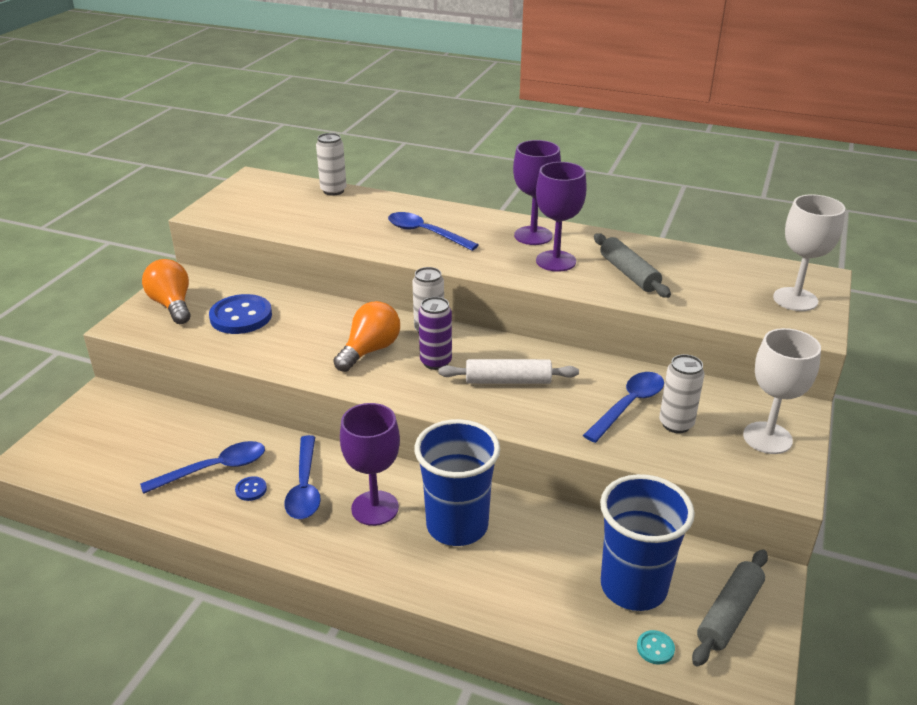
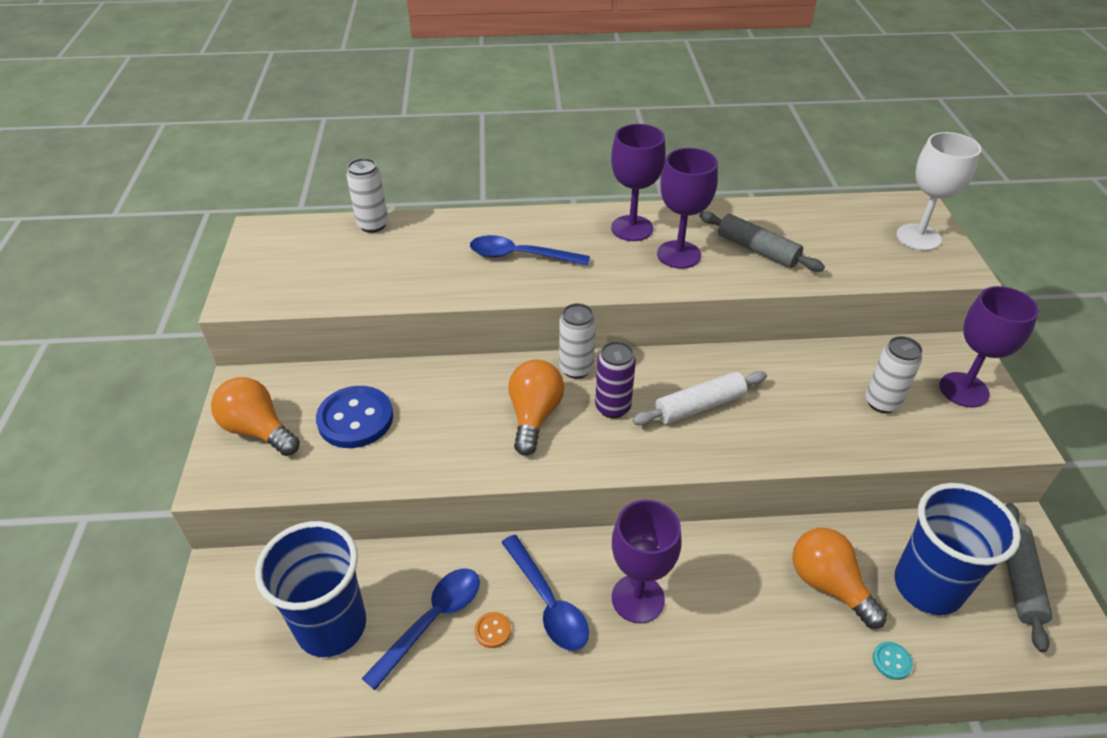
camera: 25 degrees left, 10 degrees up
(251, 489) = (492, 630): blue button -> orange button
(457, 526) = (731, 585): blue cup -> blue cup (331, 626)
(542, 554) = (828, 585): none -> orange light bulb
(629, 405) = (827, 395): blue spoon -> none
(655, 648) = (990, 645): turquoise button -> turquoise button (891, 661)
(767, 438) = (964, 390): white goblet -> purple goblet

